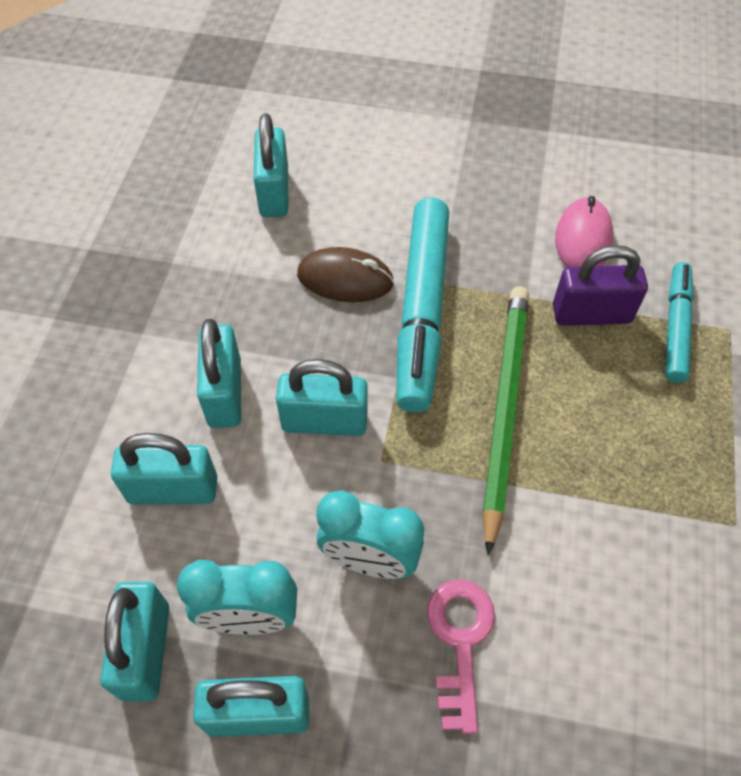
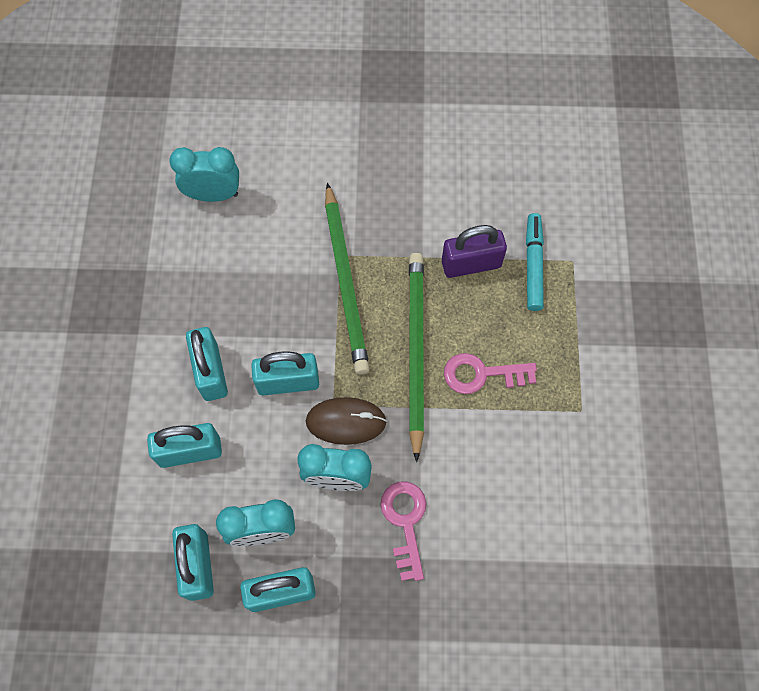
camera: 10 degrees left, 10 degrees up
(274, 192) = (213, 195): turquoise padlock -> turquoise clock
(345, 279) = (283, 264): brown mouse -> brown mouse (346, 422)
(422, 311) = (346, 281): turquoise marker -> green pencil
(583, 239) = (459, 200): pink mouse -> none
(594, 453) = (482, 374): none -> pink key

